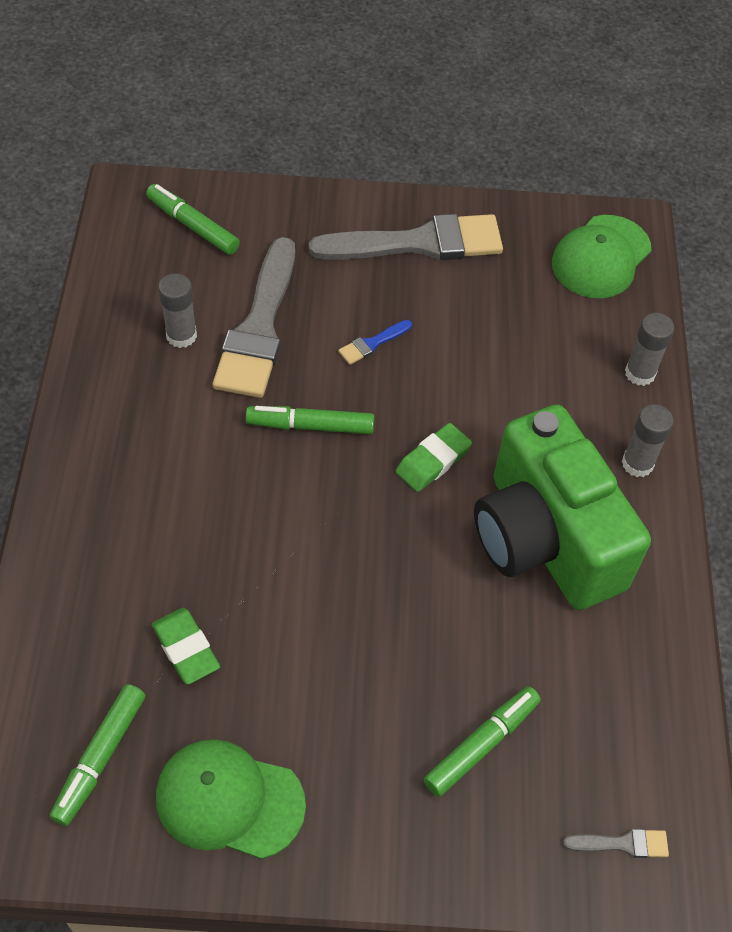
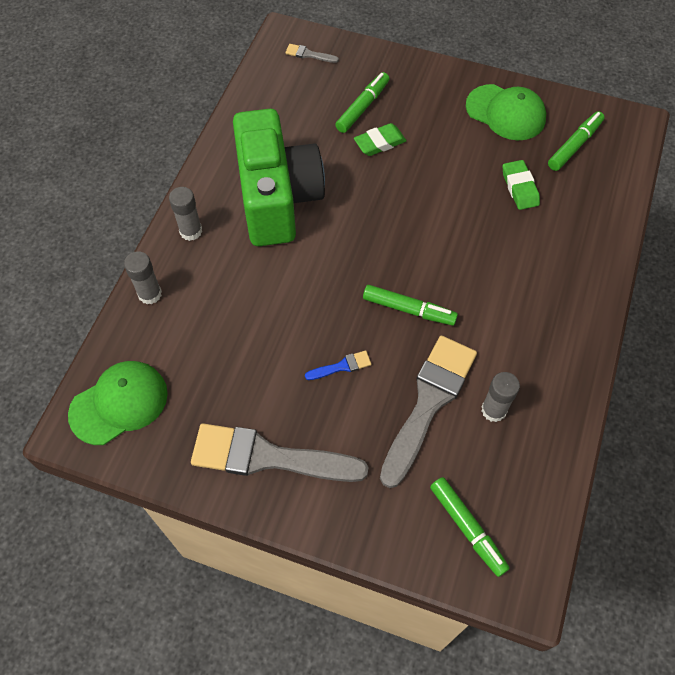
camera: 160 degrees left, 5 degrees up
(433, 461) = (329, 264): green eraser -> green eraser (380, 143)
(481, 744) = (362, 107): green marker -> green marker turned 150 degrees clockwise

